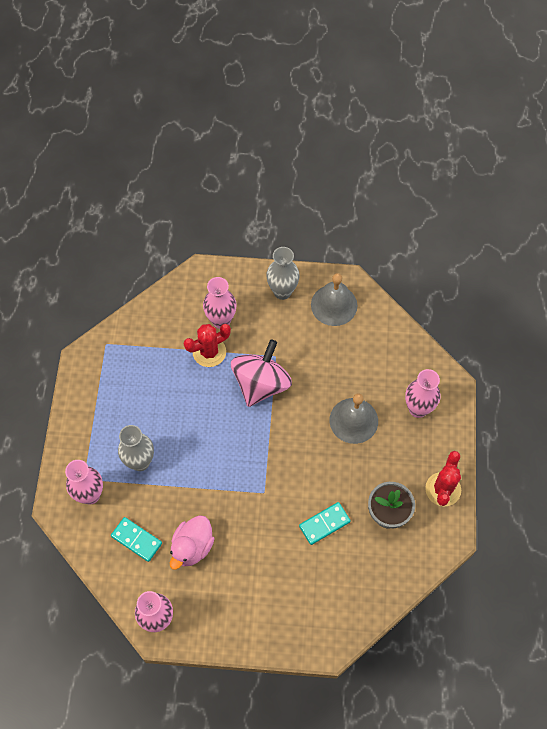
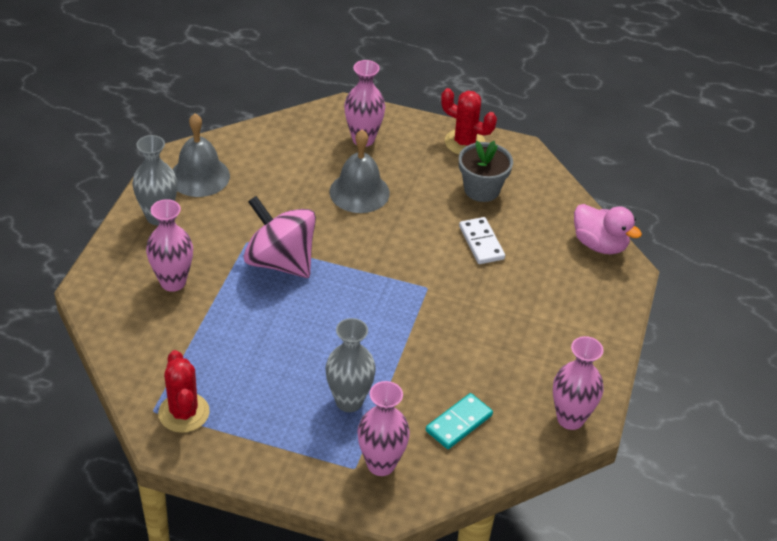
camera: 80 degrees left, 20 degrees down
(192, 547) = (482, 368): pink duck -> pink duck (599, 244)
(209, 352) = (214, 302): red cactus -> red cactus (184, 413)
(324, 524) = (481, 243): turquoise domino -> white domino

